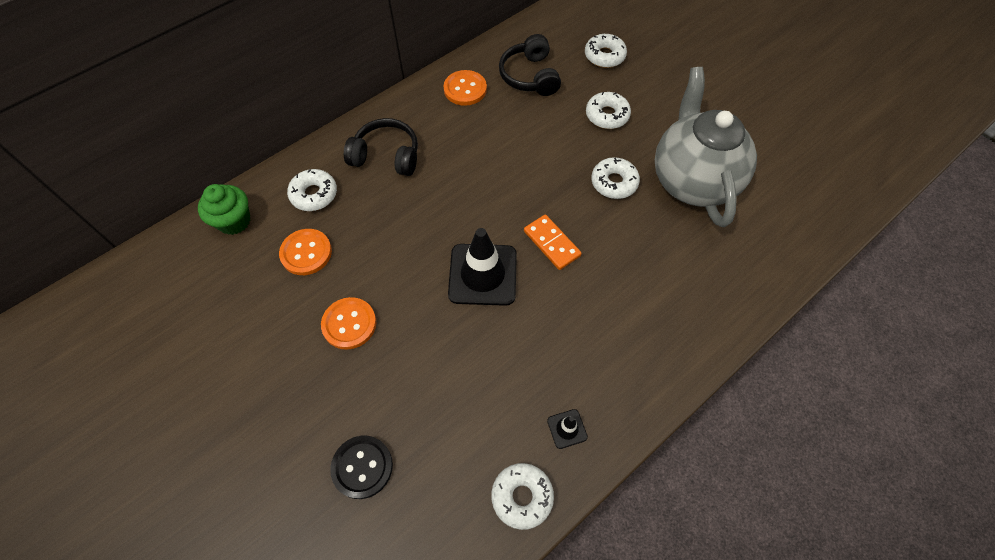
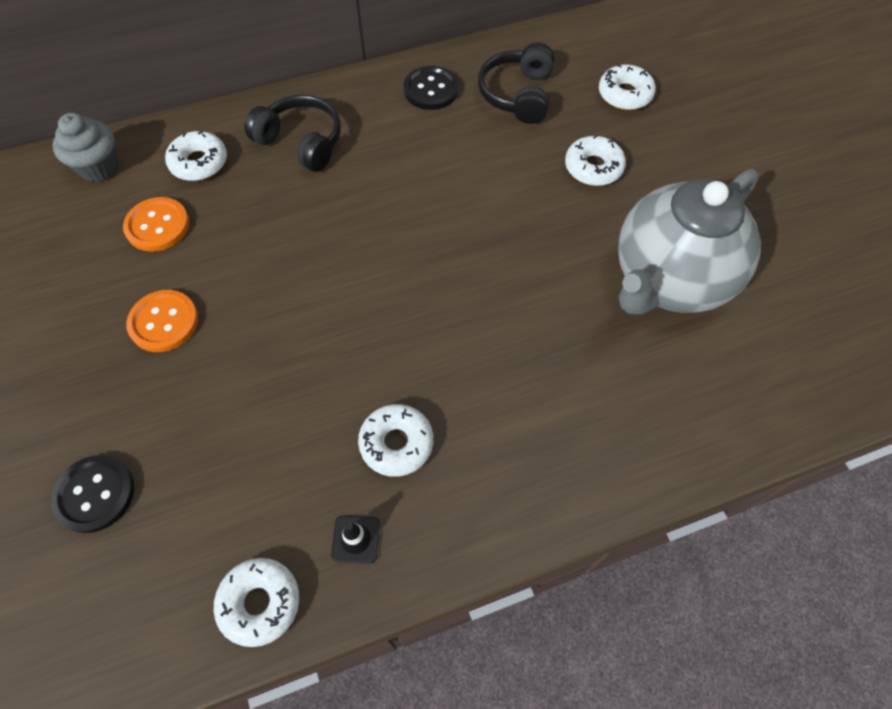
camera: 20 degrees right, 0 degrees up
(234, 221) = (99, 167): green cupcake -> grey cupcake
(465, 89) = (431, 90): orange button -> black button
(482, 274) = (345, 314): black traffic cone -> none
(552, 243) = (448, 303): orange domino -> none
(614, 182) = (563, 252): white donut -> white donut (396, 443)
(692, 180) = (668, 280): grey teapot -> grey teapot turned 150 degrees counterclockwise

